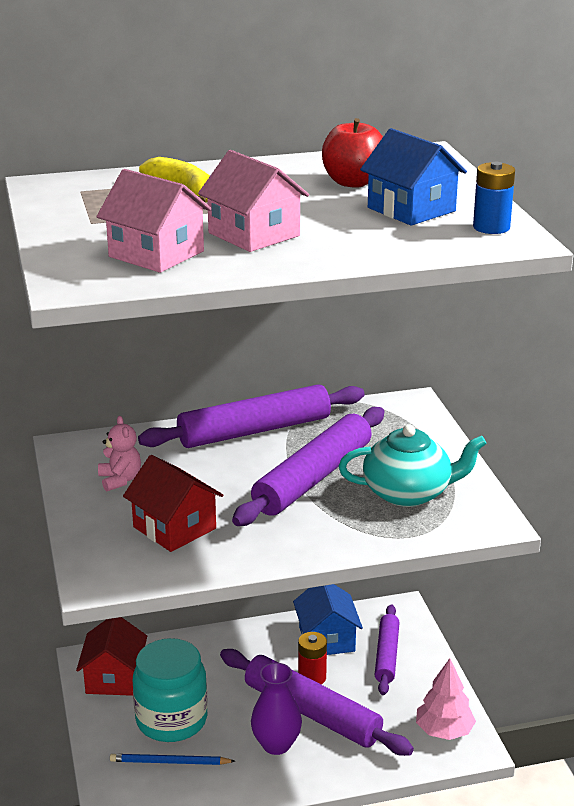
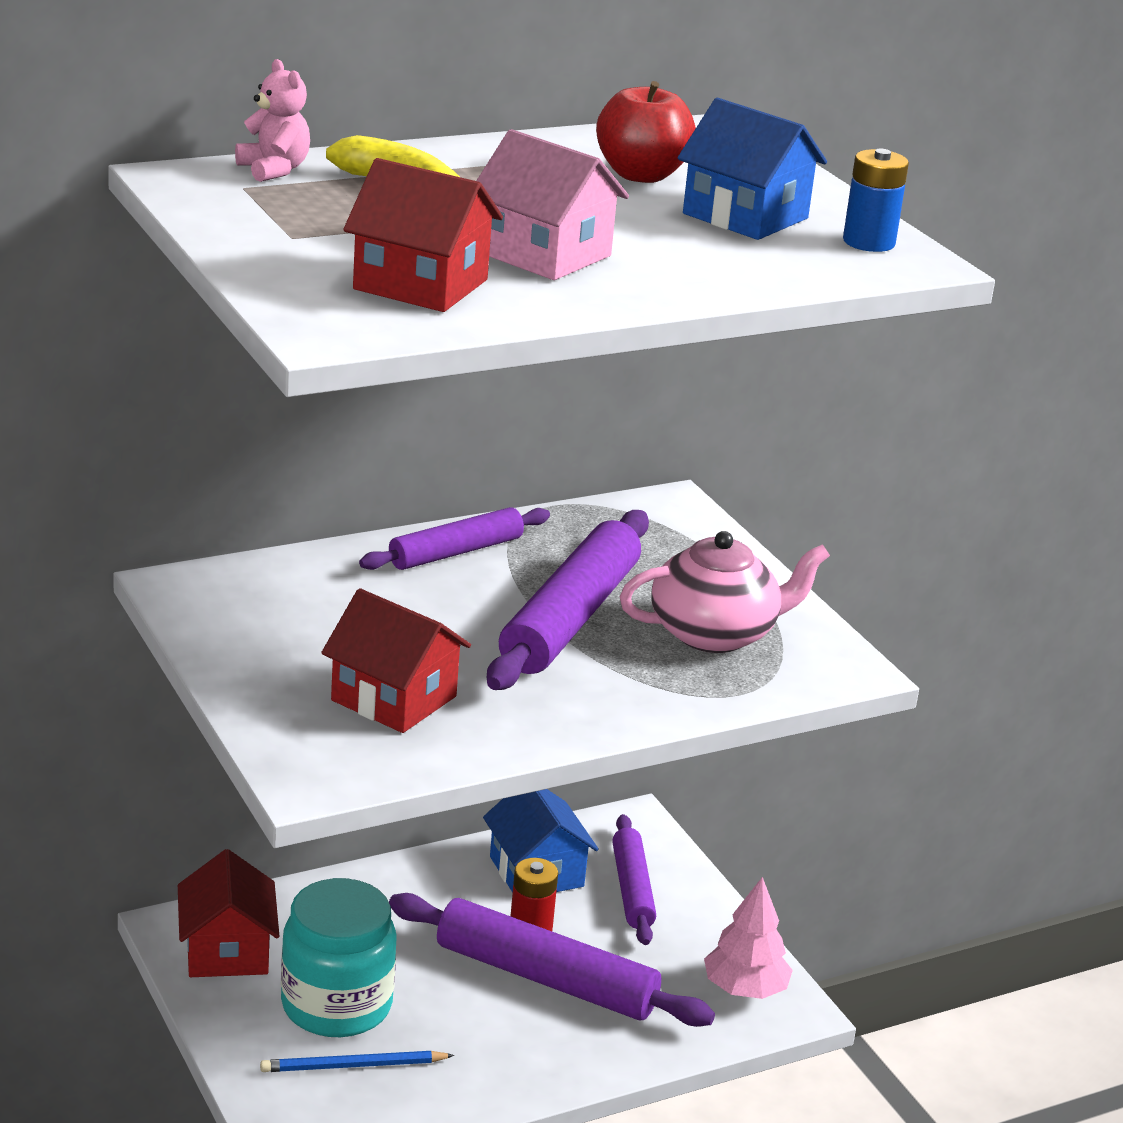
camera: 15 degrees left, 0 degrees up
(120, 480) = (281, 633): pink teddy bear -> pink teddy bear (274, 170)
(156, 254) = (420, 284): pink house -> red house
(254, 430) = (455, 552): purple rolling pin -> purple rolling pin, size x0.61
(276, 744) = (506, 1027): purple vase -> none
(408, 493) = (715, 633): turquoise teapot -> pink teapot

